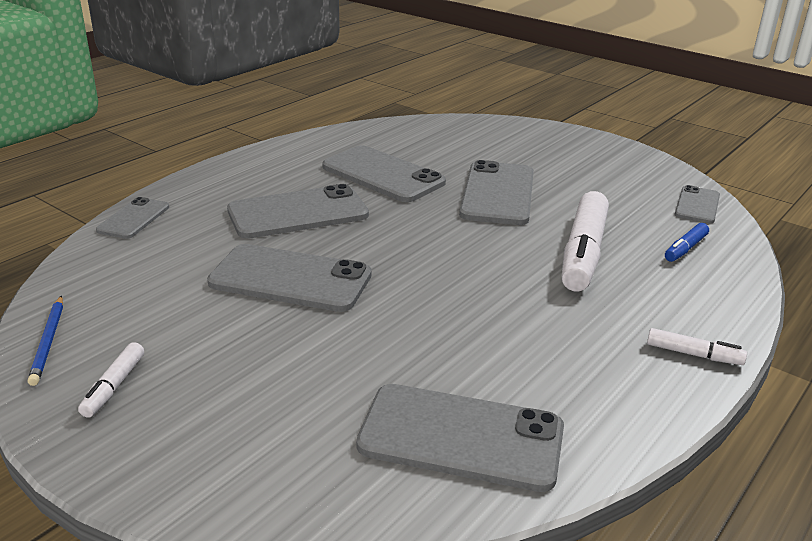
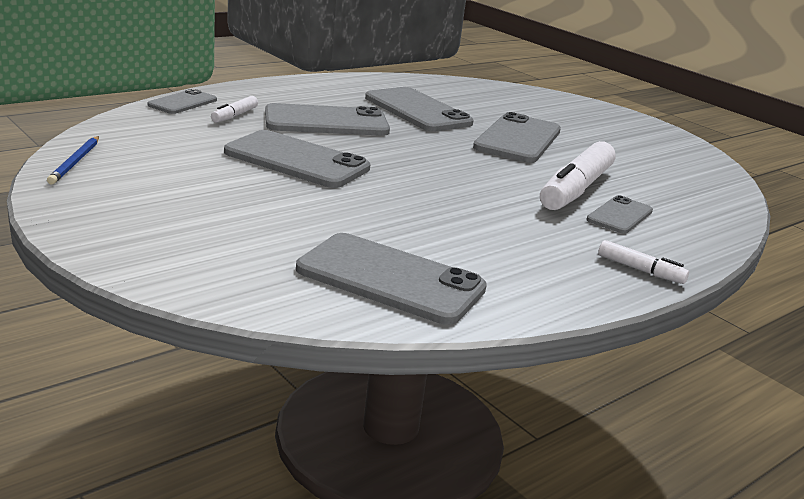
camera: 10 degrees right, 5 degrees down
(114, 386) = (114, 196): white marker -> white marker (234, 116)
(685, 249) = (678, 203): blue marker -> none
(697, 205) = (710, 177): grey phone -> grey phone (620, 215)

